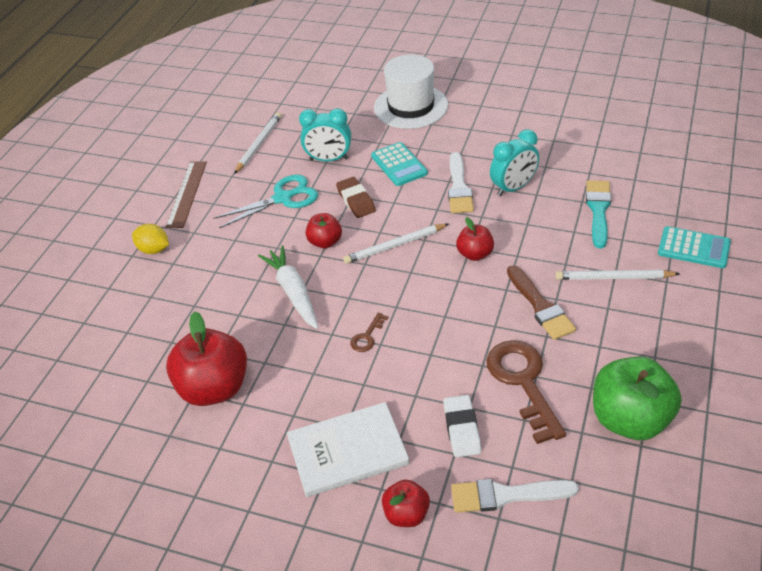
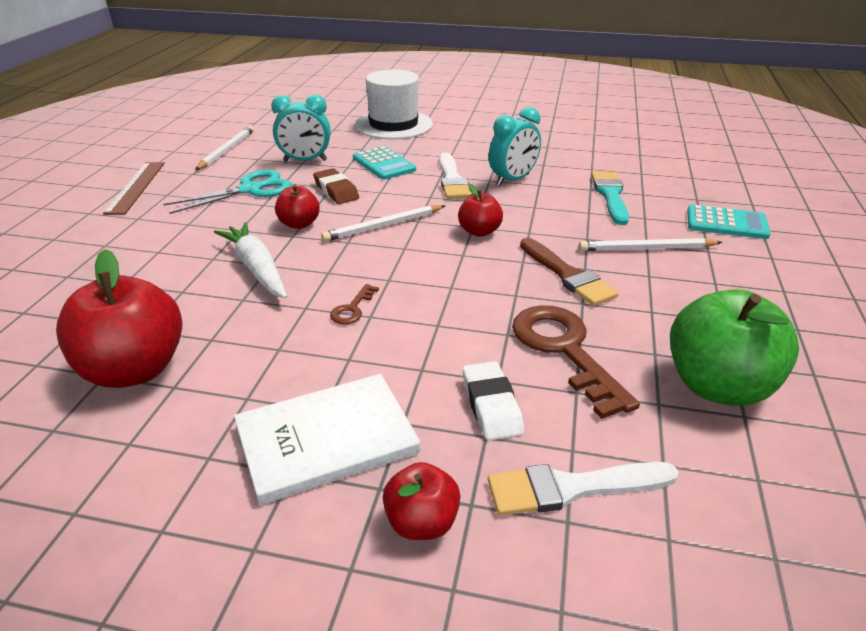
camera: 10 degrees left, 10 degrees down
(154, 249) = (83, 233): yellow lemon -> none

